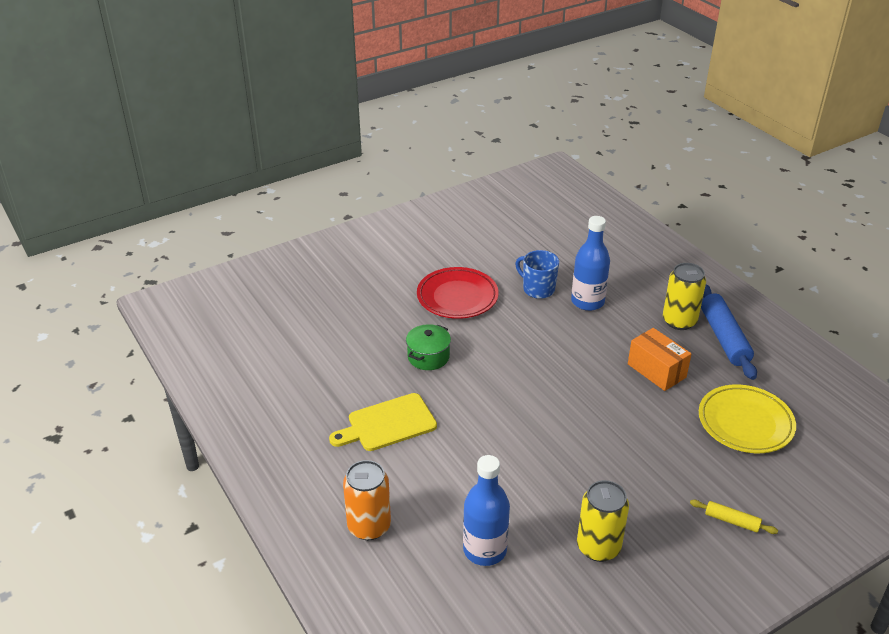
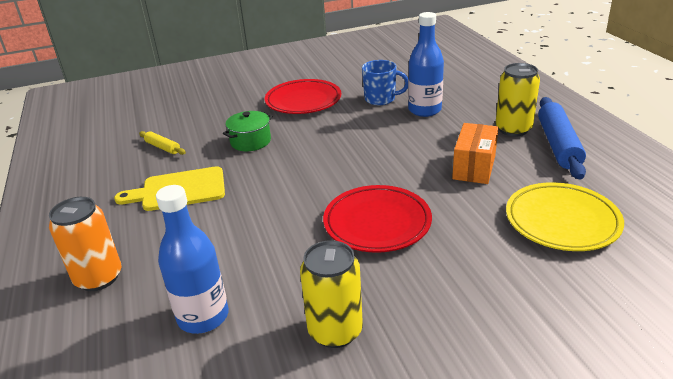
camera: 15 degrees right, 5 degrees down
(538, 289) = (381, 99): blue mug -> blue mug turned 135 degrees clockwise
(592, 441) = (377, 223): none -> red plate
(656, 371) = (474, 167): orange box -> orange box turned 45 degrees clockwise
(732, 521) = (515, 322): yellow rolling pin -> yellow rolling pin (163, 147)

